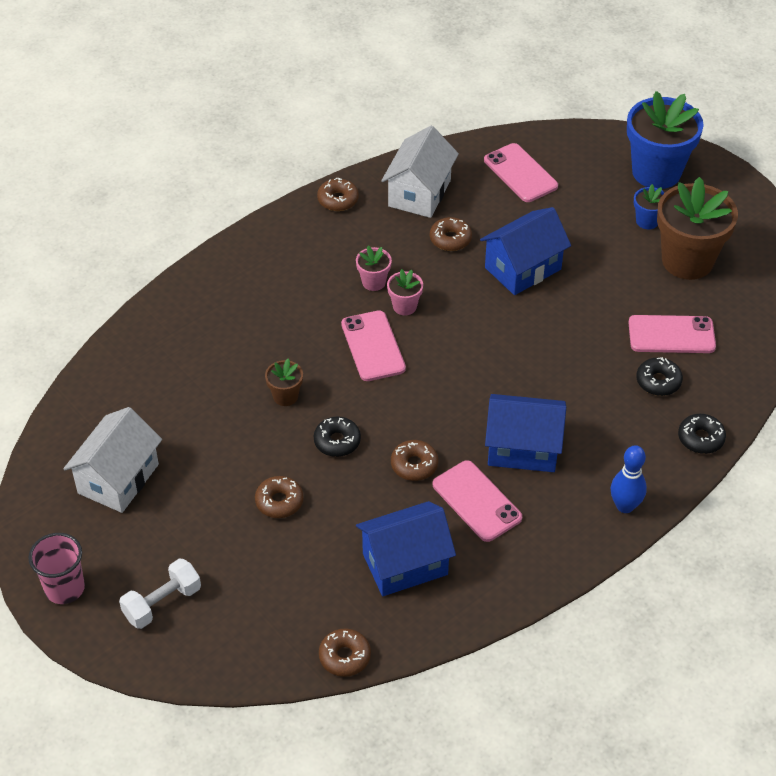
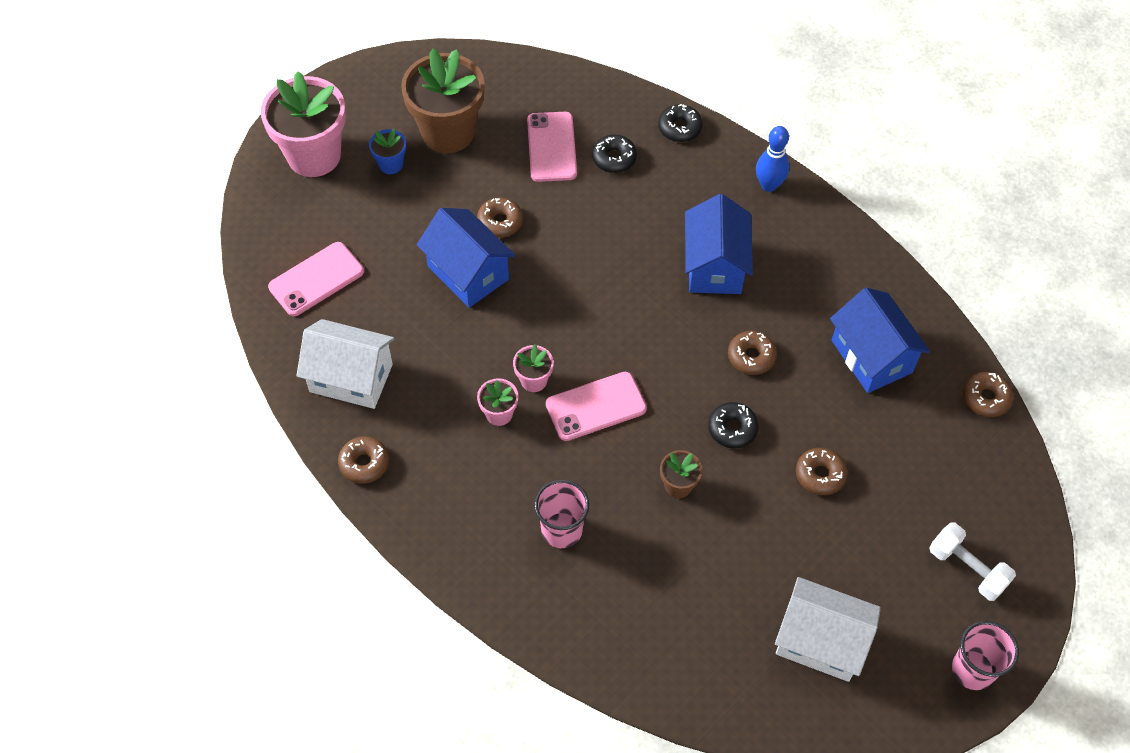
camera: 95 degrees left, 10 degrees up
(256, 315) = (561, 530): none -> pink cup
(450, 239) = (426, 342): brown donut -> brown donut (500, 222)
(476, 501) = (786, 301): pink phone -> none
(656, 172) = (314, 155): blue flower pot -> pink flower pot

